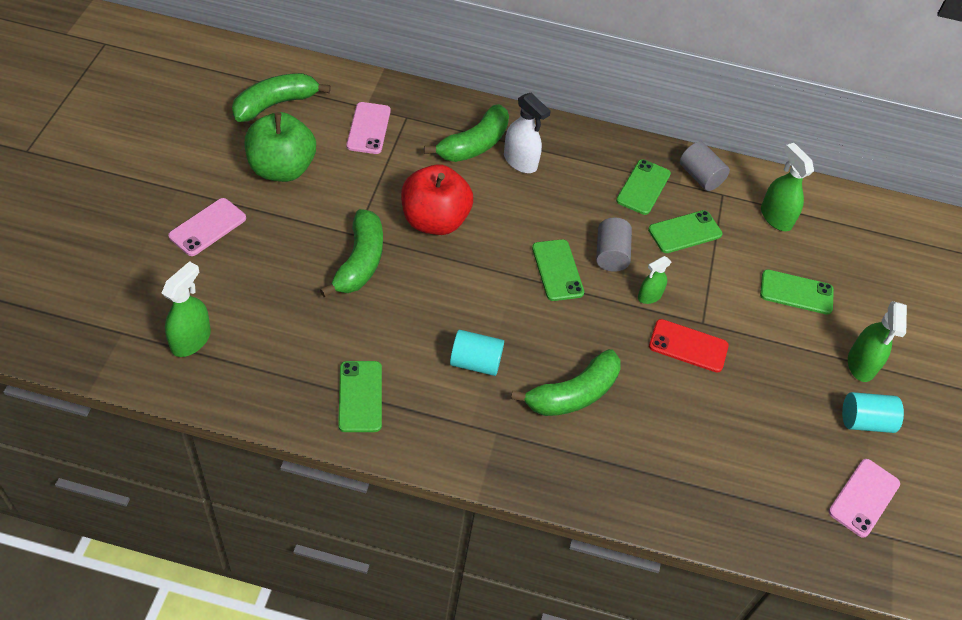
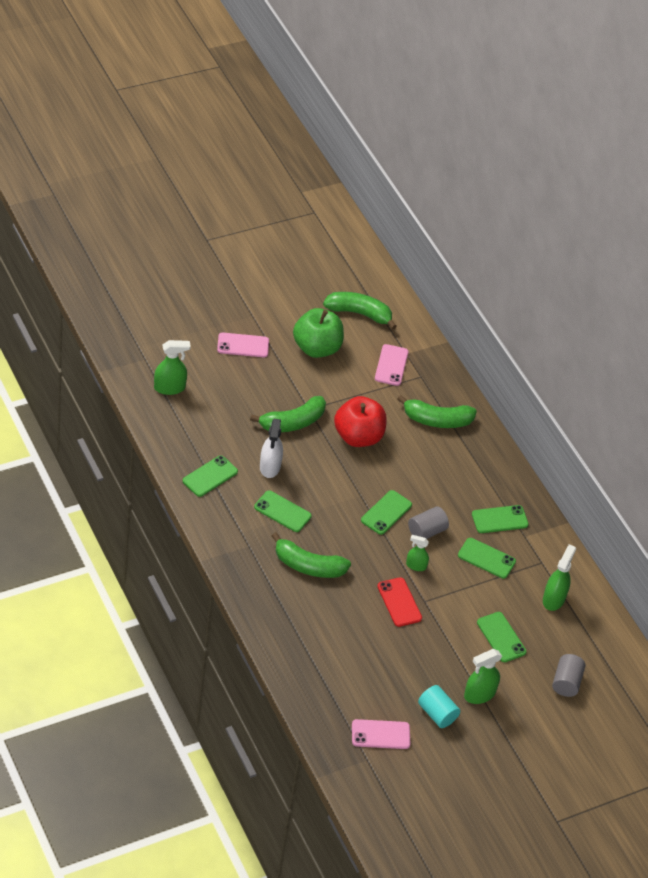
camera: 50 degrees right, 5 degrees down
(368, 128) = (391, 365): pink phone -> pink phone turned 45 degrees counterclockwise
(475, 362) = (282, 511): turquoise cylinder -> green phone
(520, 161) = (449, 449): white spray bottle -> white spray bottle (270, 467)
(700, 177) = (543, 544): grey cylinder -> grey cylinder (566, 682)

